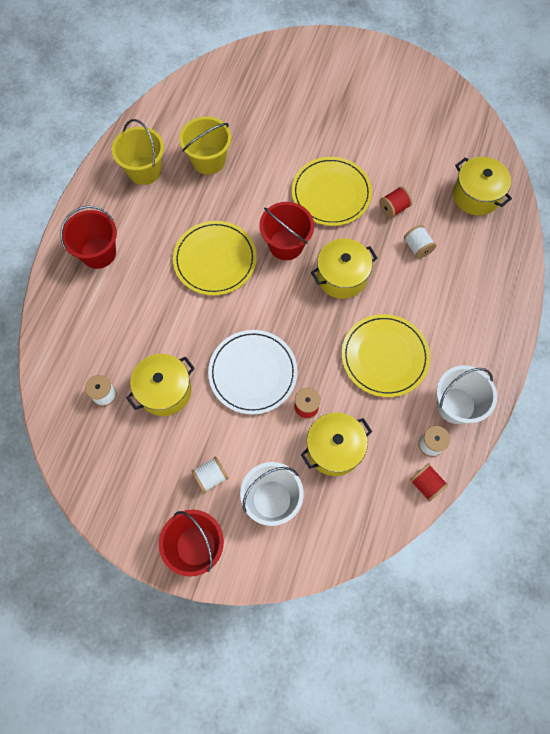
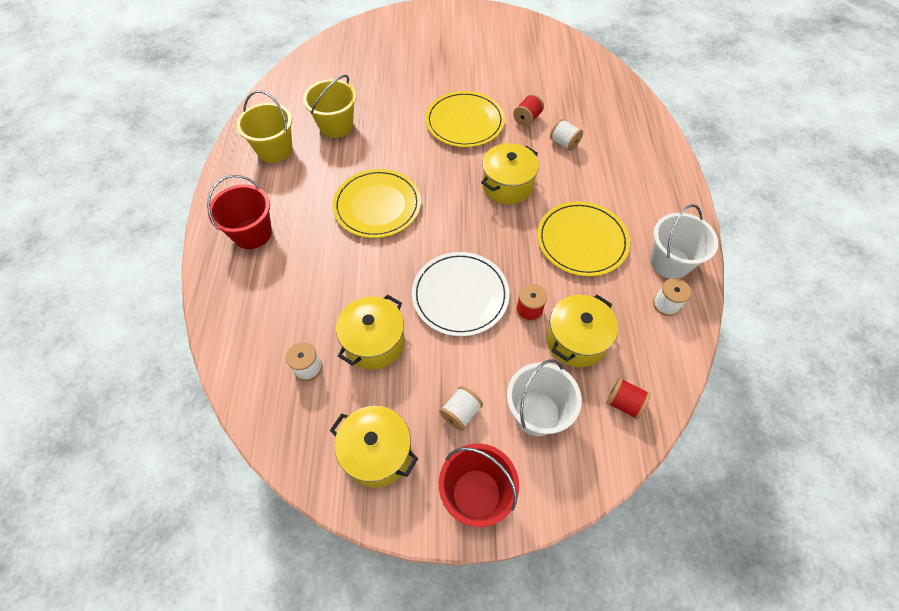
camera: 20 degrees left, 10 degrees down
(286, 244) = (441, 174): red bucket -> none
(426, 484) = (682, 343): red spool -> red spool (624, 403)
(476, 196) = (593, 91): yellow pot -> yellow pot (377, 453)

